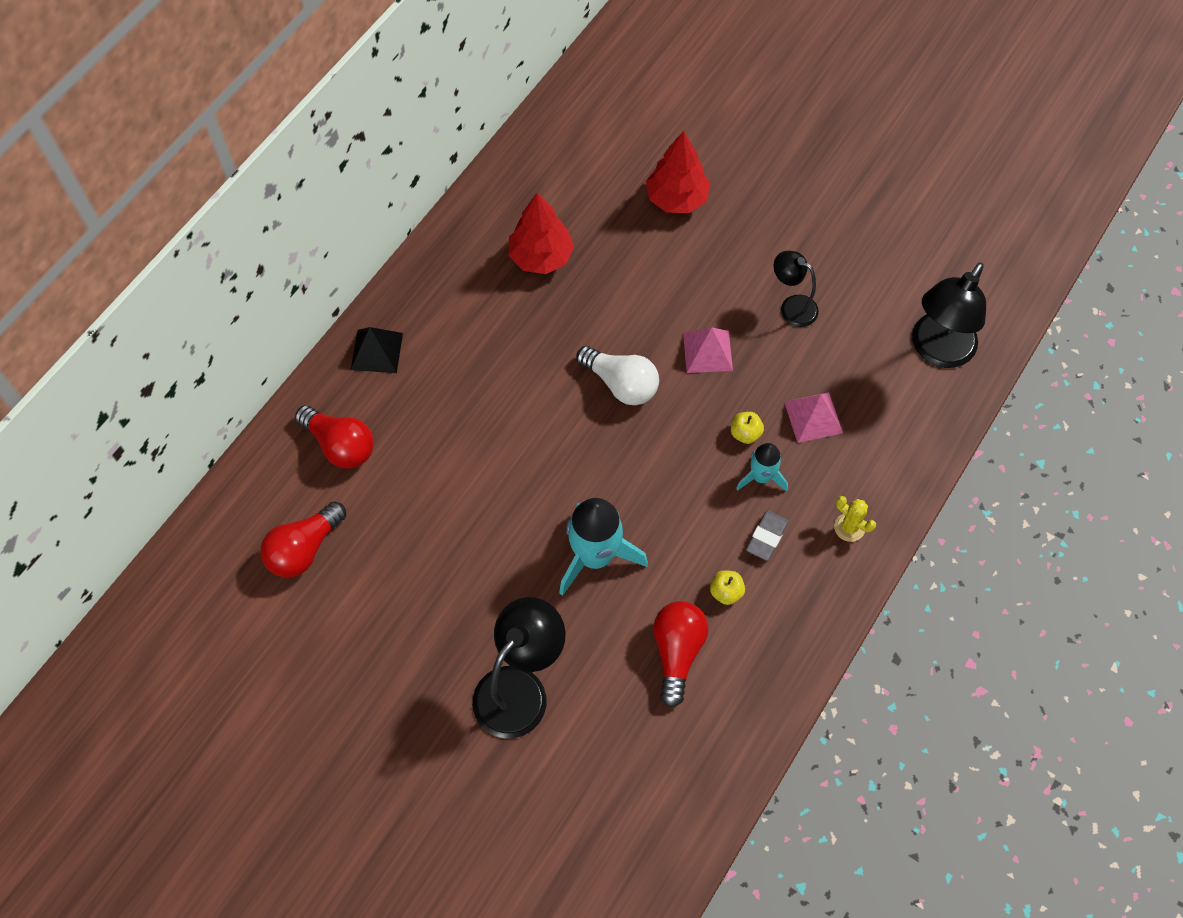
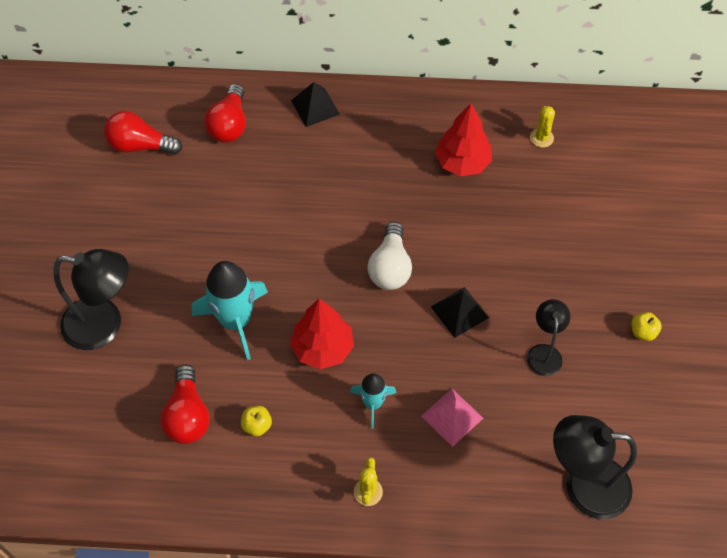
camera: 60 degrees right, 5 degrees down
(558, 175) = (541, 138): none -> yellow cactus
(677, 198) = (582, 224): red tree -> red tree (322, 348)
(677, 652) = (188, 415): red light bulb -> red light bulb turned 105 degrees clockwise
(708, 351) = (459, 312): pink pyramid -> black pyramid
(745, 433) = (404, 373): yellow apple -> yellow apple (643, 332)
(766, 537) = (322, 433): grey eraser -> none

